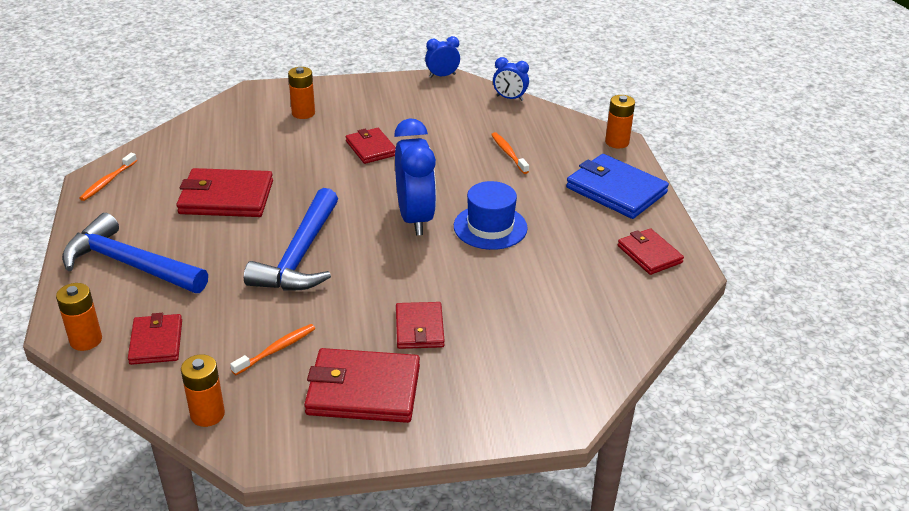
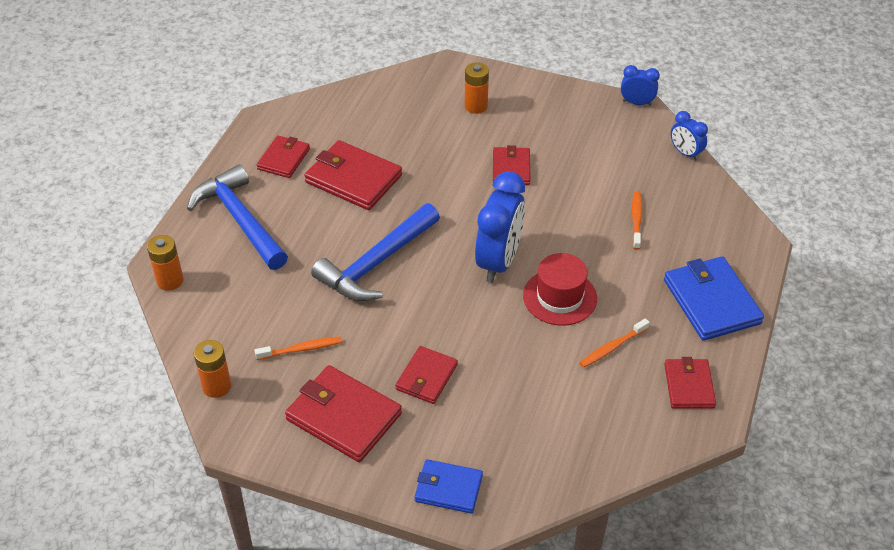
camera: 30 degrees right, 10 degrees up
(108, 181) = (270, 127): orange toothbrush -> orange toothbrush (612, 347)
(156, 342) = (218, 303): red wallet -> red wallet (284, 159)
(490, 227) = (560, 297): blue hat -> red hat
(511, 410) = (448, 488): none -> blue wallet
(617, 142) = (756, 245): orange battery -> none

